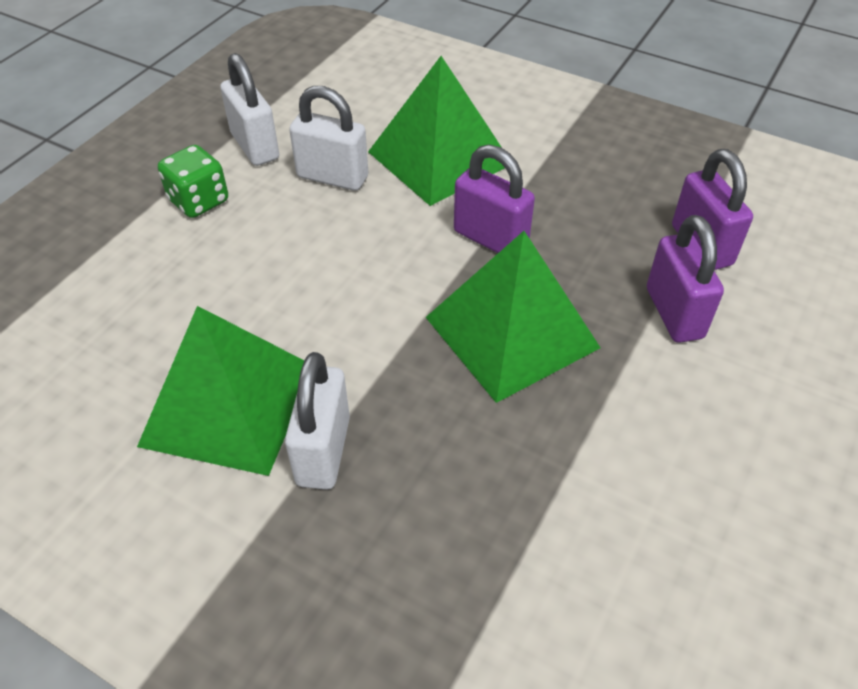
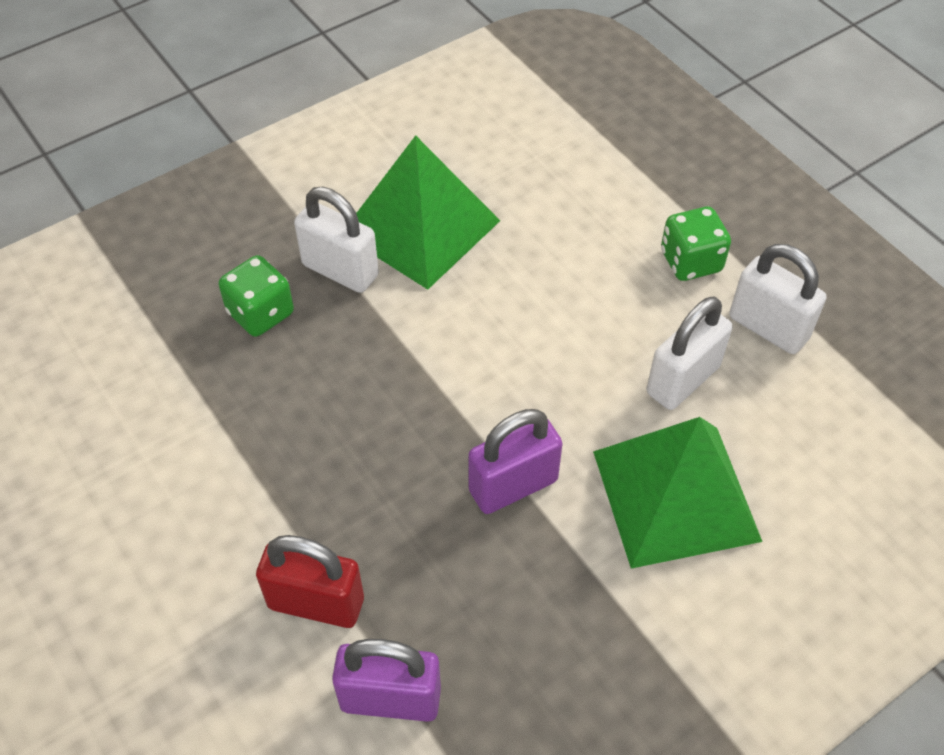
camera: 115 degrees right, 5 degrees up
(255, 146) = (768, 328): white padlock -> white padlock turned 45 degrees clockwise
(419, 498) = (260, 313): none -> green dice
(511, 332) = (378, 445): green pyramid -> none
(674, 313) = (316, 603): purple padlock -> red padlock

